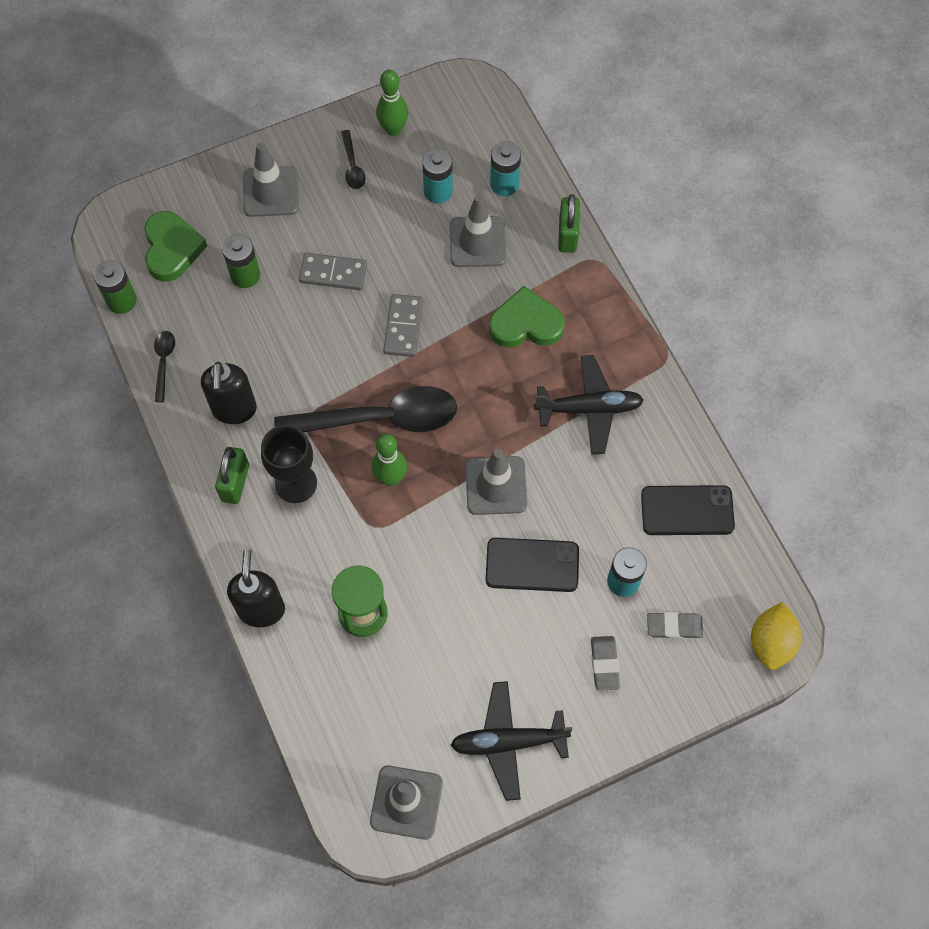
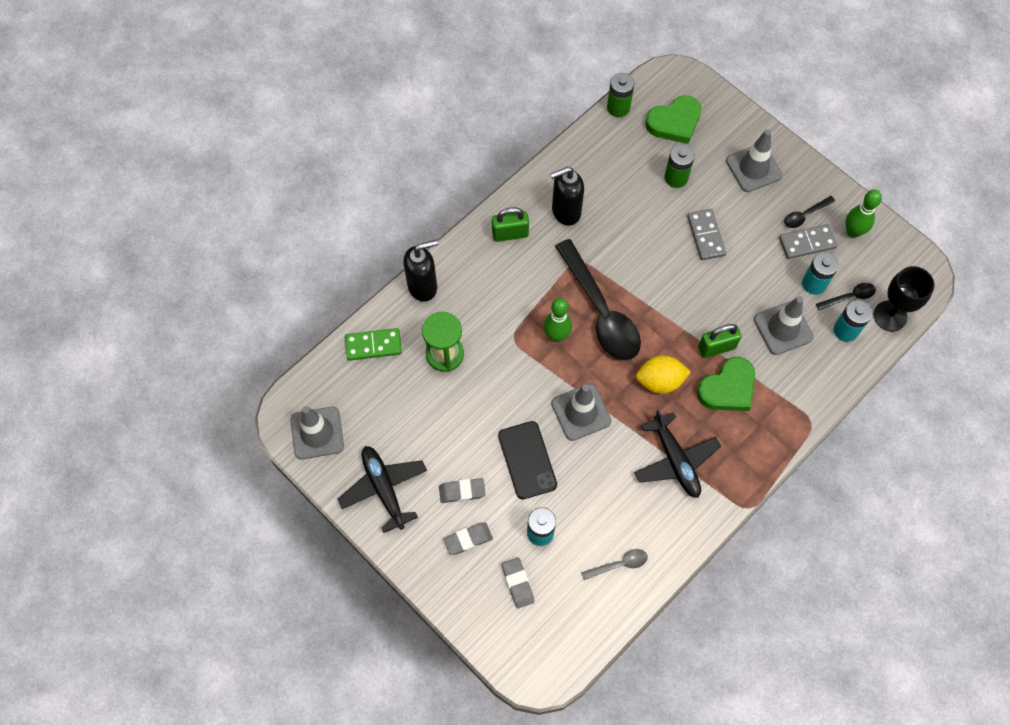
camera: 70 degrees right, 0 degrees up
(164, 362) = (582, 153): black spoon -> black spoon (849, 297)
(296, 483) = (526, 273): black goblet -> black goblet (890, 316)
(316, 695) = (373, 345): none -> green domino
(403, 327) = (683, 300): grey domino -> grey domino (807, 243)
(526, 324) = (728, 388): green heart -> green heart turned 75 degrees clockwise
(544, 651) = (462, 491): none -> grey eraser
(567, 235) = (823, 393): green padlock -> green padlock (716, 347)
(687, 510) = (619, 564): black phone -> grey spoon
(771, 642) = (533, 665): yellow lemon -> yellow lemon (660, 381)

